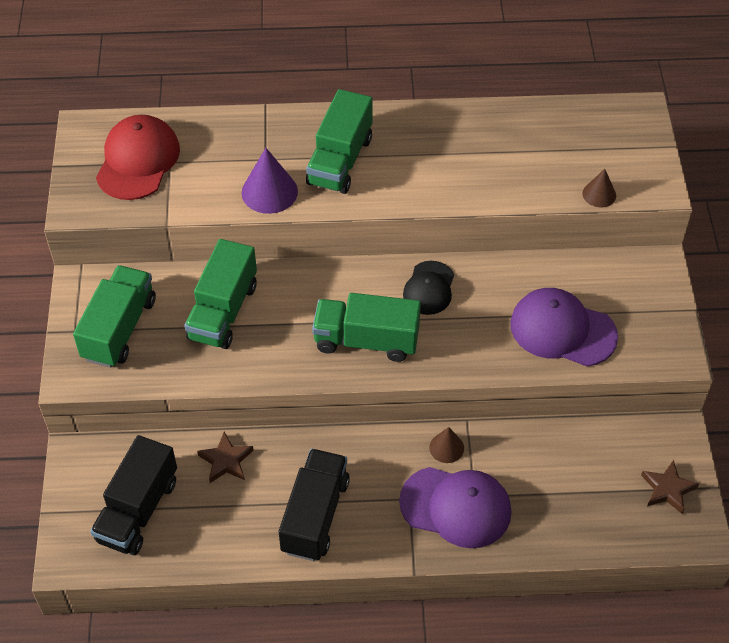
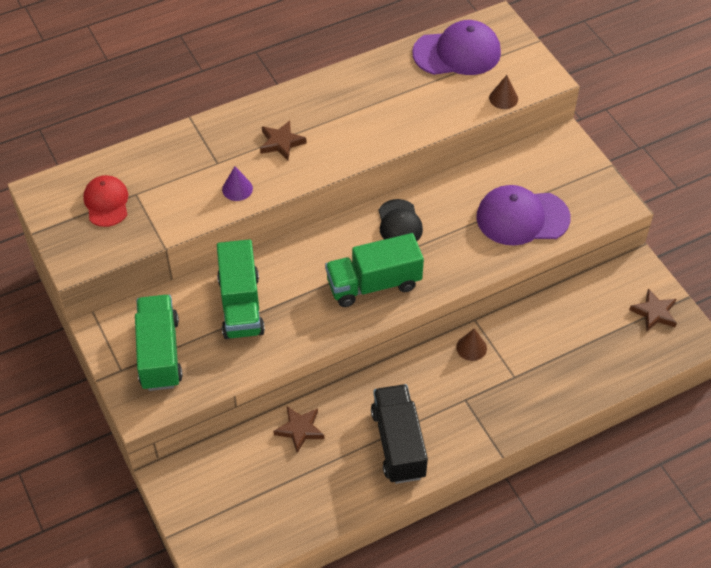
camera: 25 degrees left, 0 degrees up
(138, 161) = (106, 202): red cap -> red cap, size x0.63
(138, 510) = (249, 500): black truck -> none
(269, 192) = (237, 189): purple cone -> purple cone, size x0.60
(340, 161) = (281, 143): green truck -> brown star
(456, 507) = (505, 391): purple cap -> purple cap (457, 53)

